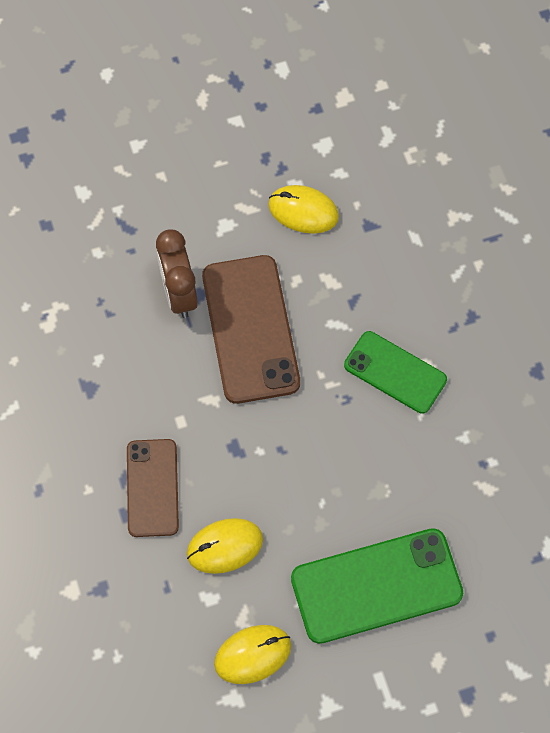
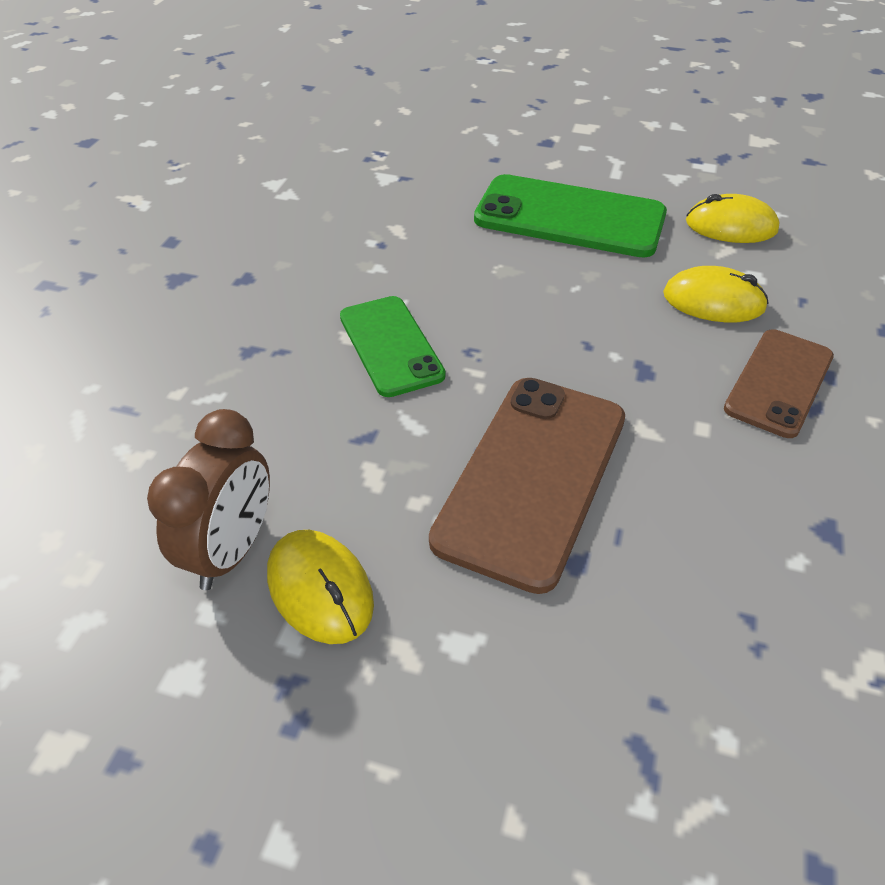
camera: 145 degrees left, 20 degrees down
(179, 293) = (611, 582): brown clock -> brown clock (232, 551)

